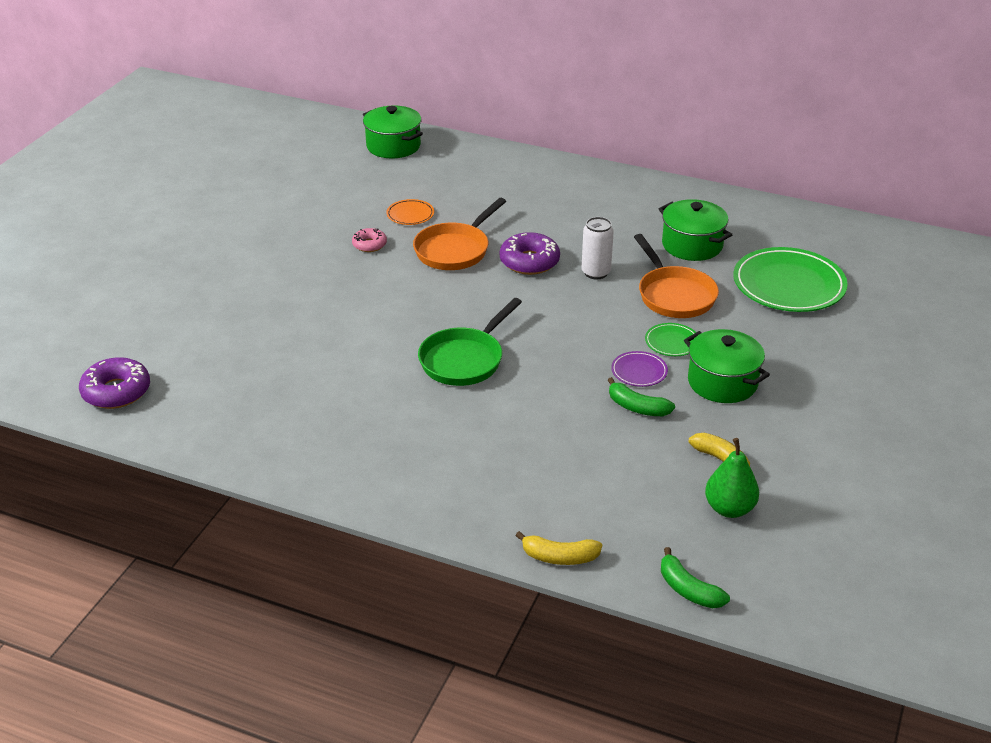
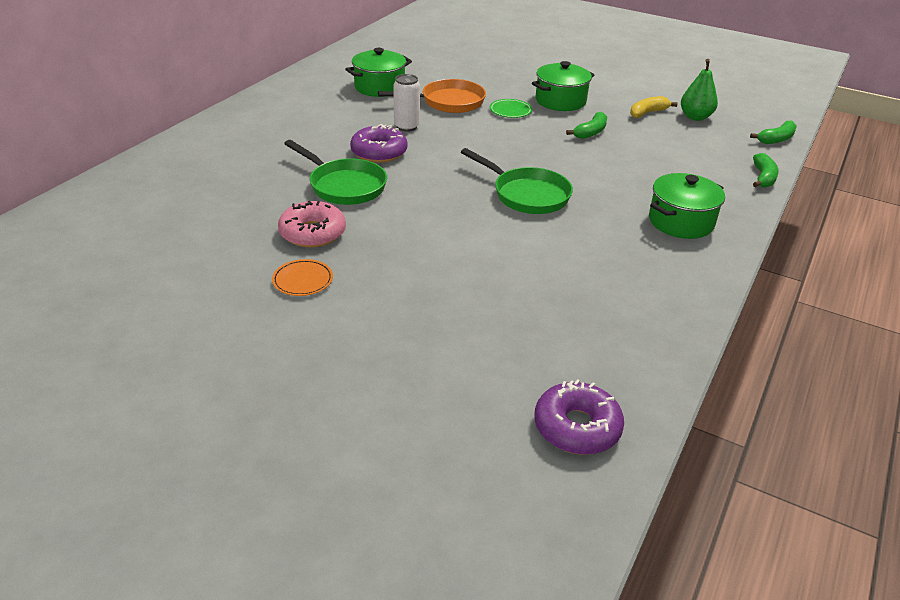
camera: 85 degrees left, 0 degrees up
(369, 245) = (312, 233): pink donut -> pink donut, size x1.71
(393, 146) = (100, 206): green pot -> green pot (681, 222)
(410, 214) = (263, 205): orange plate -> orange plate (303, 280)
(455, 250) = (344, 186): orange pan -> green pan
(559, 557) = (763, 178): yellow banana -> green banana
(639, 371) = (547, 126): purple plate -> none
(788, 285) = (445, 65): green plate -> none

